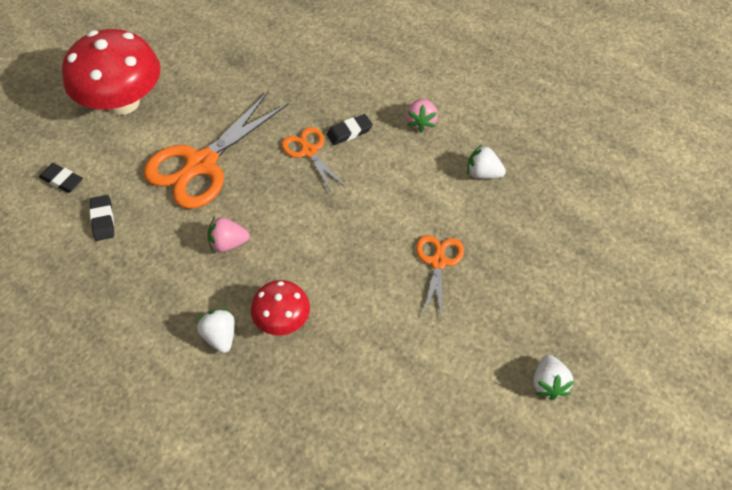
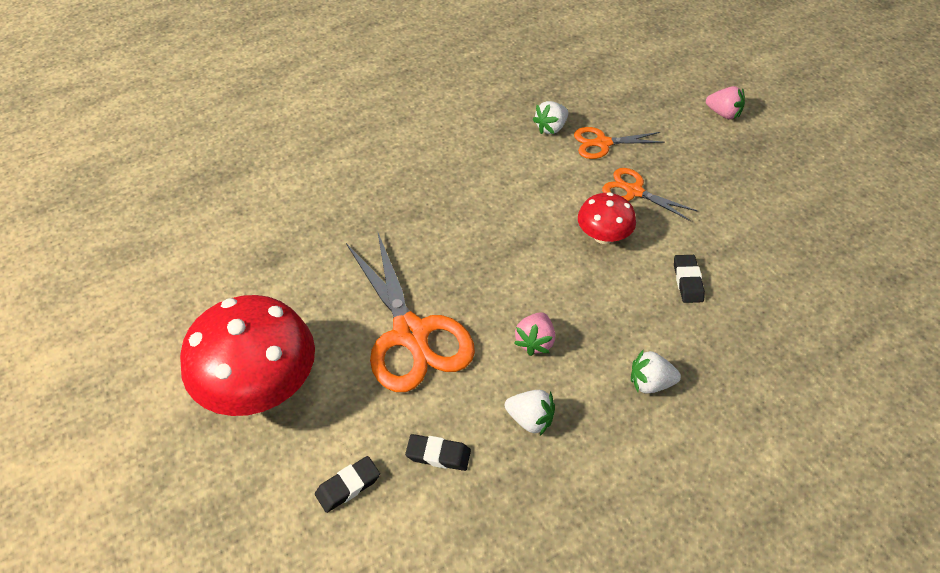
camera: 65 degrees left, 5 degrees down
(282, 320) = (651, 325): red mushroom -> red mushroom (603, 236)
(309, 151) = (450, 237): orange scissors -> orange scissors (603, 143)
(349, 132) = (444, 199): black eraser -> black eraser (687, 281)
(421, 122) = (465, 145): pink strawberry -> pink strawberry (723, 113)
(548, 383) = (781, 170): white strawberry -> white strawberry (530, 419)

